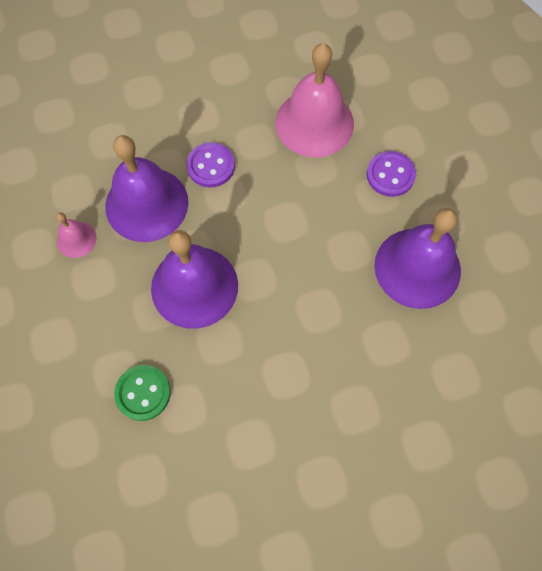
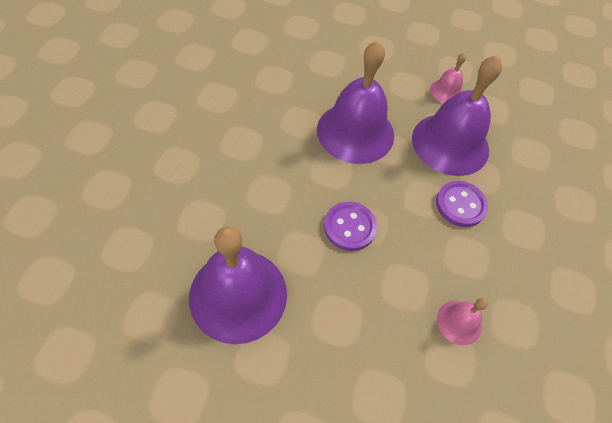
camera: 120 degrees right, 10 degrees down
(143, 393) = (302, 67): green button -> none
(314, 123) = (459, 322): pink bell -> pink bell, size x0.47
(390, 175) = (349, 349): purple button -> purple button (349, 227)

